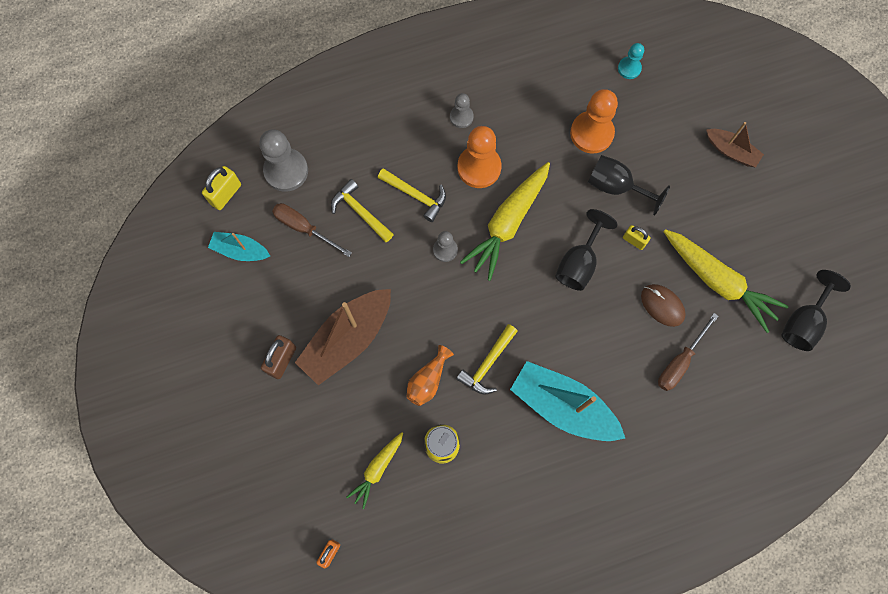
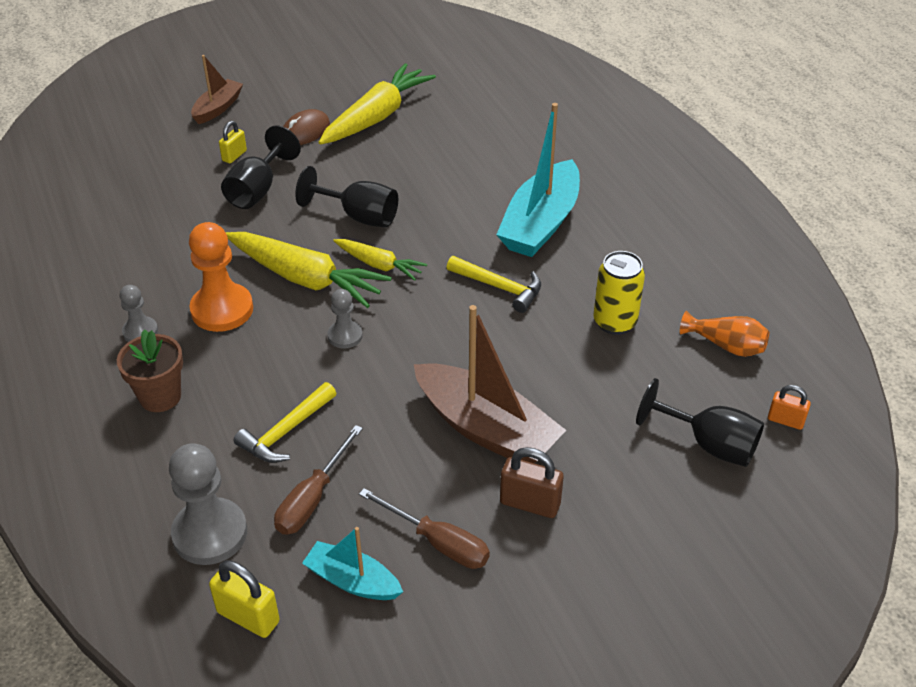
camera: 95 degrees left, 30 degrees down
(240, 250) = (352, 581): turquoise boat -> turquoise boat turned 105 degrees clockwise
(377, 469) = (661, 382): yellow carrot -> yellow carrot (379, 265)
(399, 134) = (160, 396): none -> brown flower pot
(416, 195) = (261, 371): yellow hammer -> none
(428, 380) = (531, 341): orange vase -> orange vase (726, 345)
(591, 133) = (181, 211): orange pawn -> none
(629, 68) = (93, 183): turquoise pawn -> none
(634, 241) = (329, 175): yellow padlock -> yellow padlock (234, 156)
(662, 305) = (408, 153): brown mouse -> brown mouse (305, 131)
(680, 362) = (473, 141): brown screwdriver -> brown screwdriver (438, 542)
(803, 322) = (418, 65): black goblet -> black goblet (709, 444)

